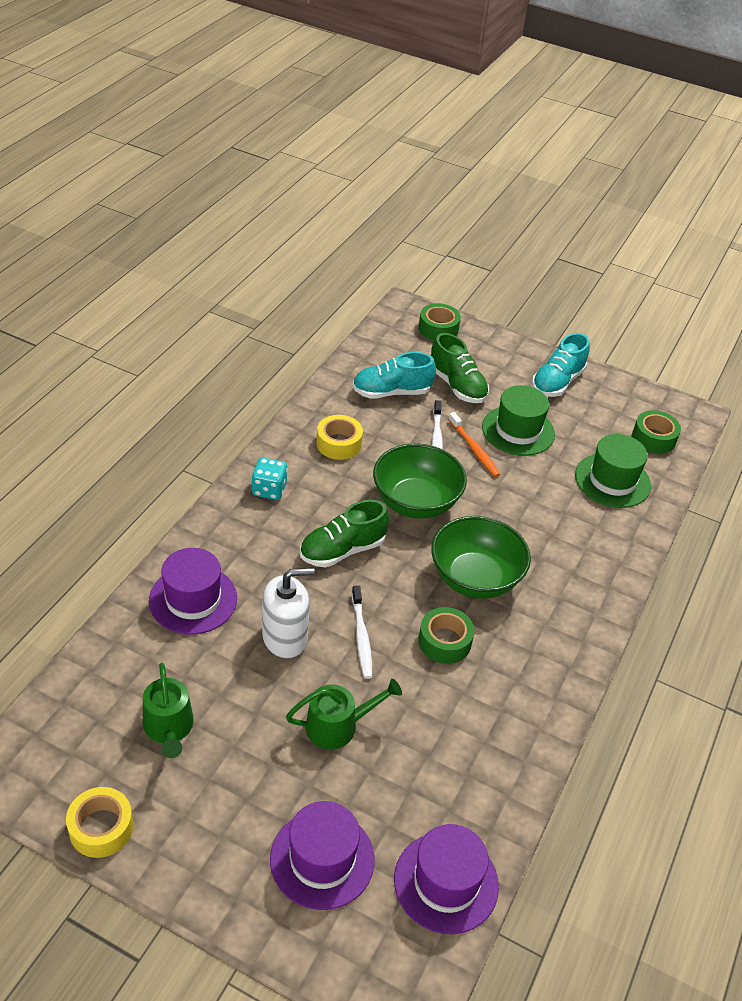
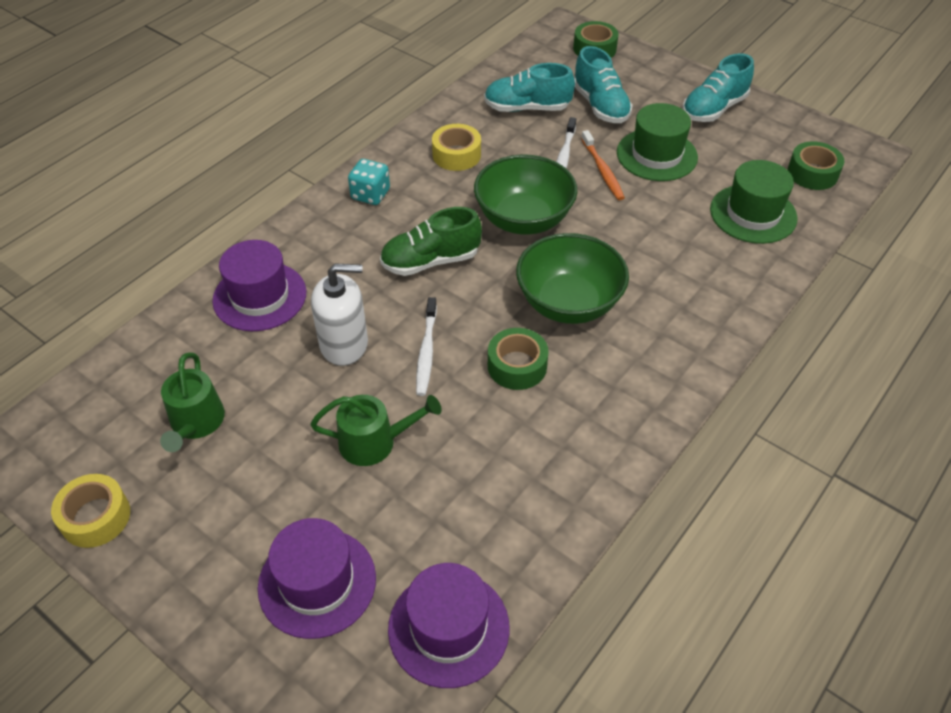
camera: 15 degrees right, 5 degrees up
(457, 386) = (600, 106): green shoe -> turquoise shoe

